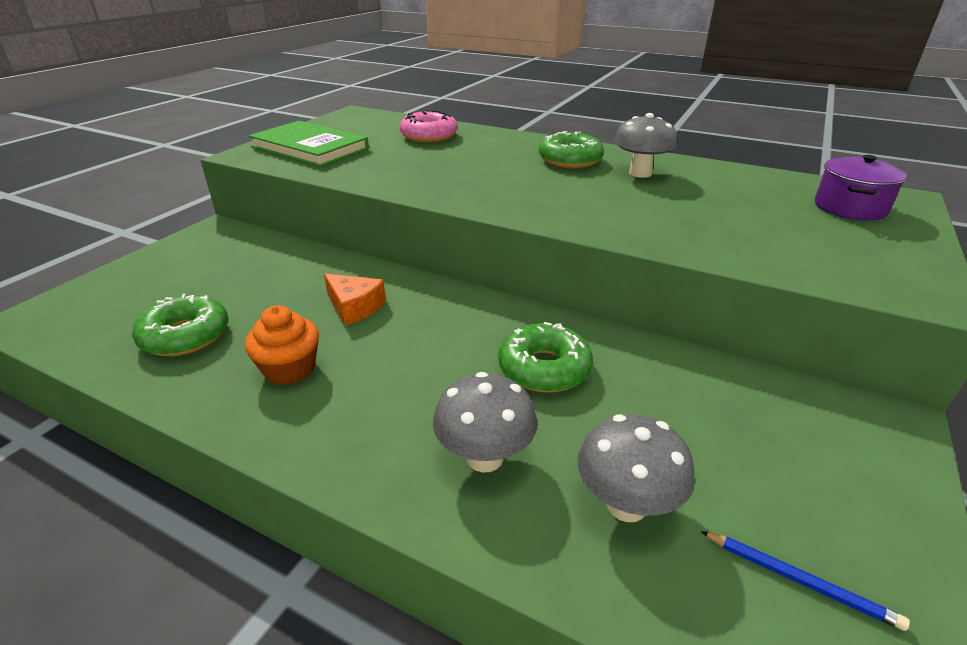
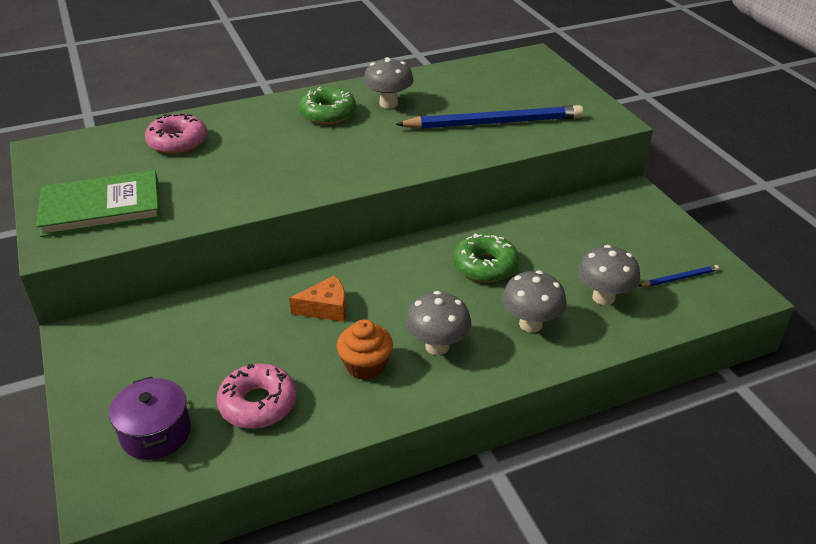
camera: 50 degrees left, 5 degrees up
(185, 336) = (258, 404): green donut -> pink donut
(365, 401) = (437, 346): none -> grey mushroom
(728, 227) = (494, 123): none -> blue pencil
(849, 208) = (523, 76): purple pot -> purple pot (156, 433)

